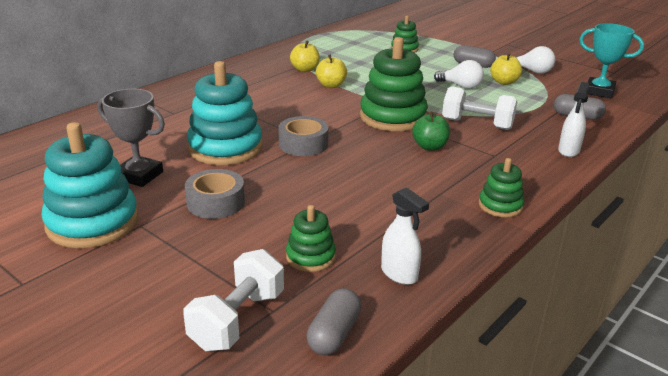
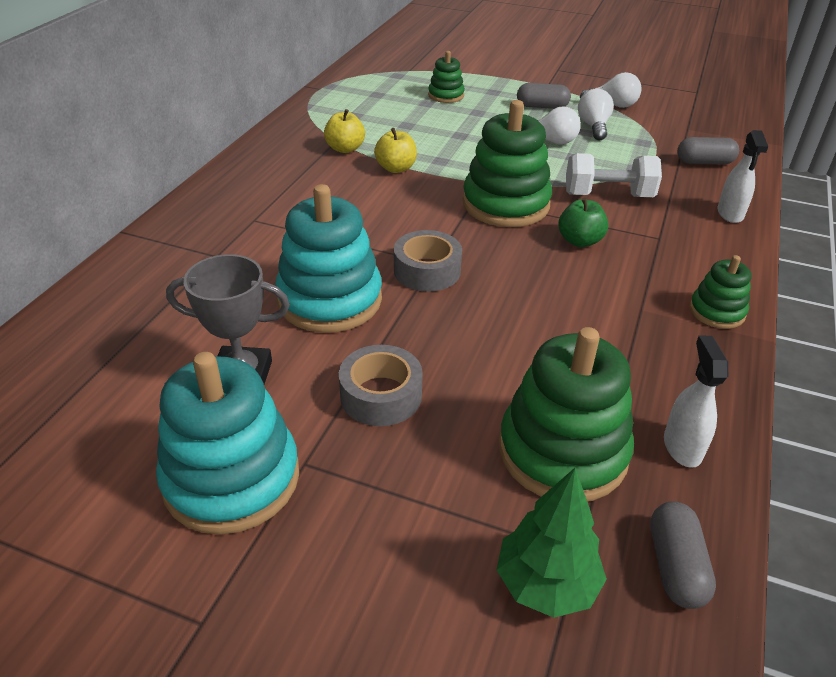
camera: 20 degrees left, 10 degrees up
(238, 320) = (546, 584): white dumbbell -> green tree
(310, 257) = (562, 451): green stacking toy -> green stacking toy, size x1.92
(399, 274) = (682, 447): white spray bottle -> white spray bottle turned 120 degrees counterclockwise
(504, 82) = (593, 126): yellow apple -> white light bulb
(599, 91) = (701, 122): turquoise trophy -> none

